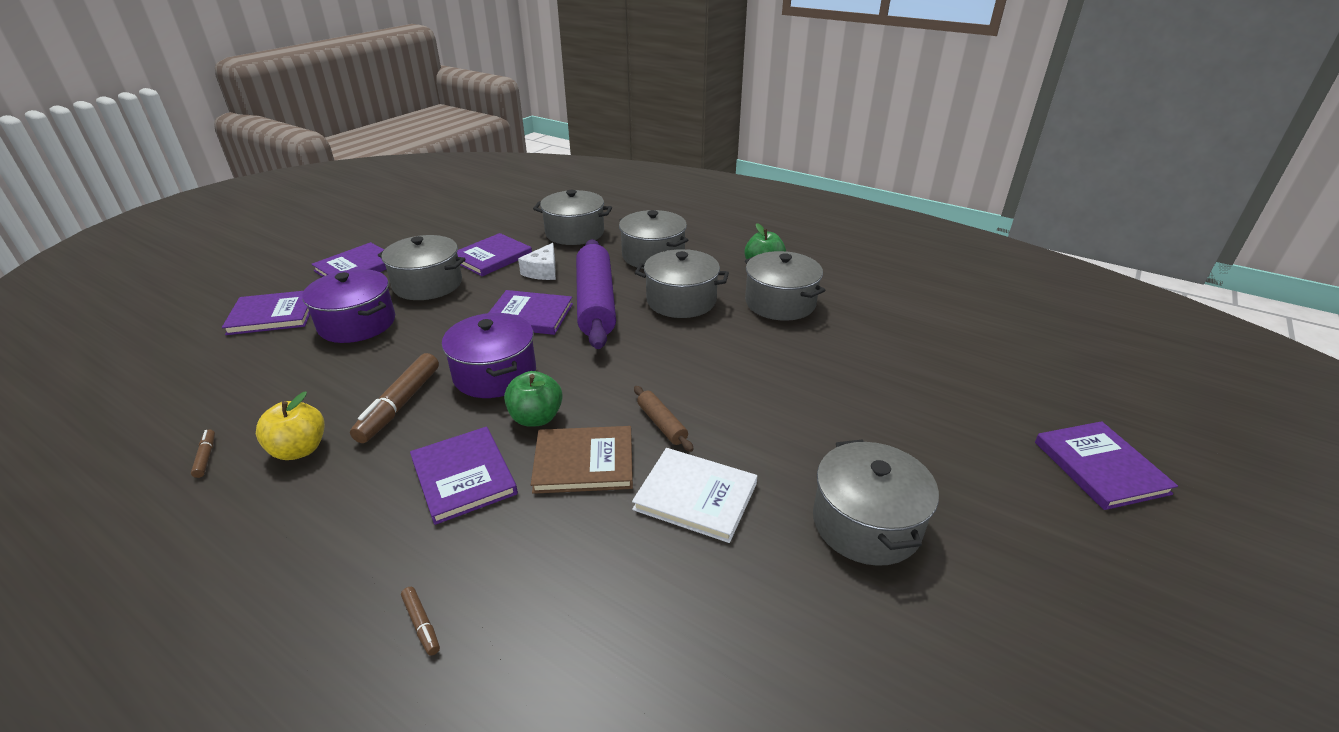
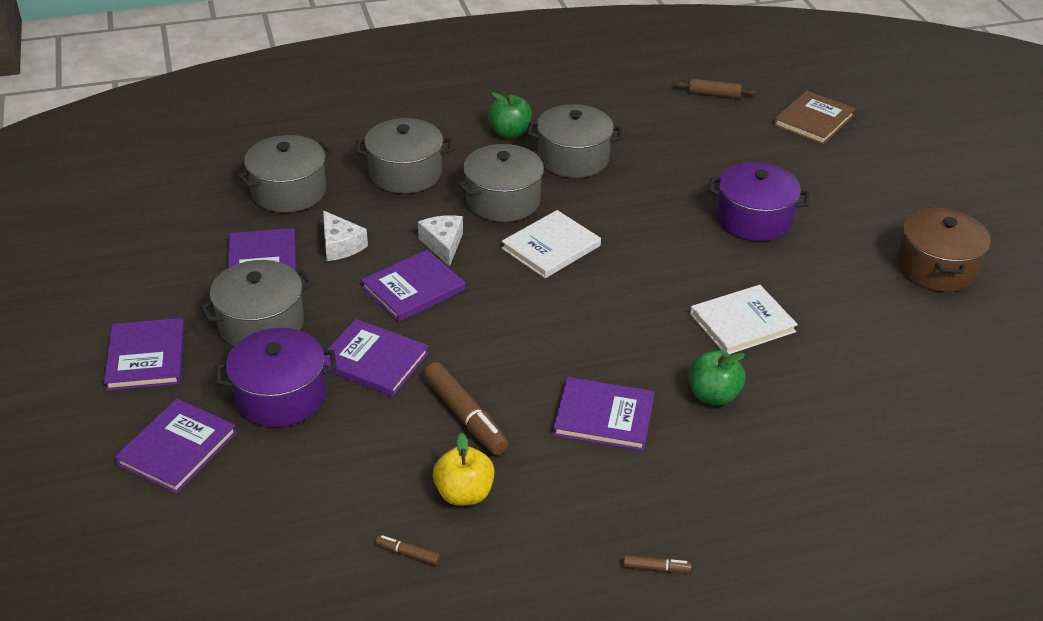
camera: 50 degrees left, 5 degrees up
(421, 624) = (733, 490): brown marker -> brown marker (656, 568)
(495, 374) = (484, 347): purple pot -> purple pot (753, 219)
(536, 418) = (573, 352): green apple -> green apple (713, 395)
(584, 462) = (653, 353): brown book -> brown book (813, 120)
(595, 303) = (443, 244): purple rolling pin -> white cheese
(656, 345) = (551, 247): none -> white book
(662, 424) = (653, 297): brown rolling pin -> brown rolling pin (714, 94)
(866, 523) = (835, 272): grey pot -> none
(1006, 608) = (936, 267): none -> brown pot
(1100, 467) = (883, 163): purple book -> purple book (373, 361)

